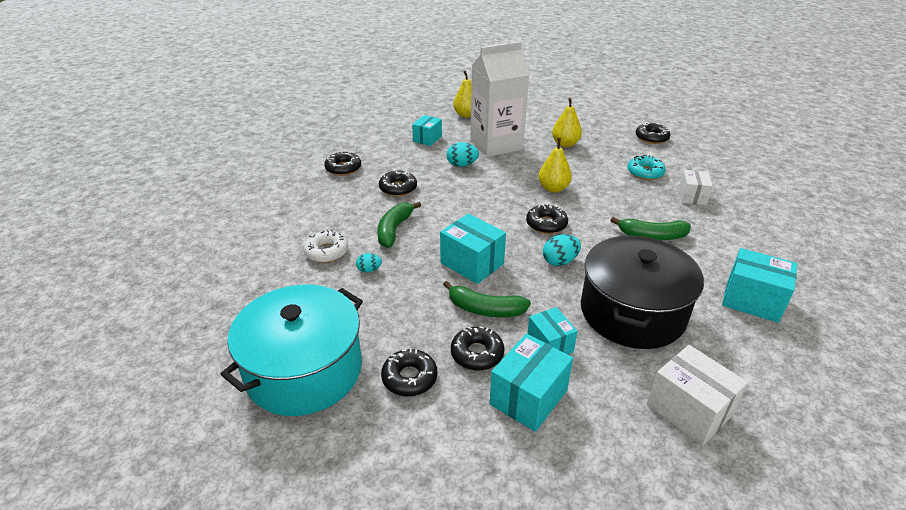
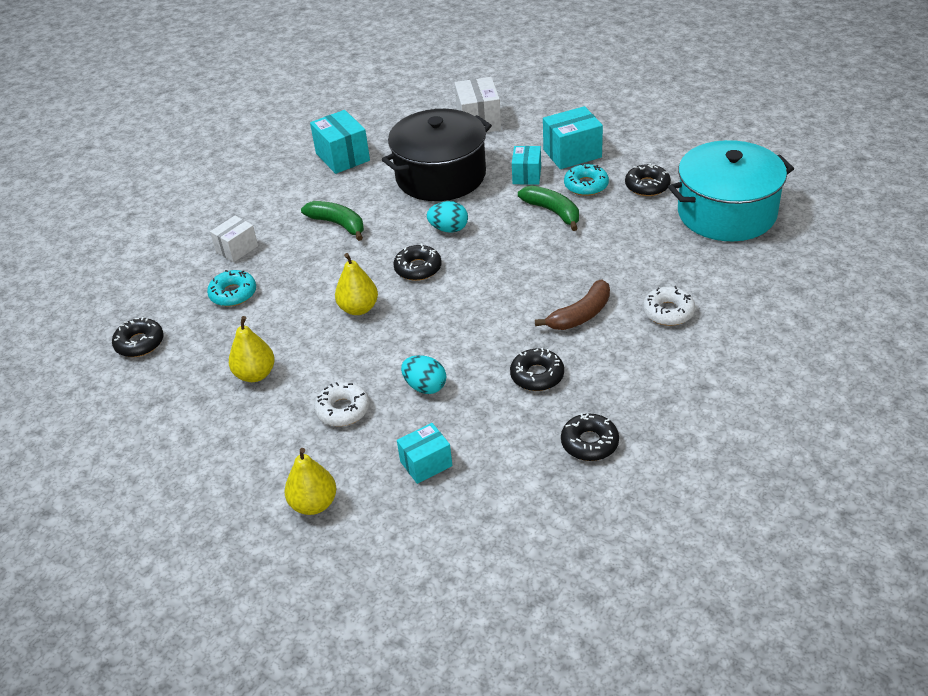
camera: 145 degrees left, 5 degrees up
(369, 270) = (633, 277): turquoise egg -> none
(394, 230) = (580, 315): green banana -> brown banana
(472, 263) = (530, 252): turquoise box -> none
(477, 354) = (586, 185): black donut -> turquoise donut
(496, 144) = (343, 410): white carton -> white donut

